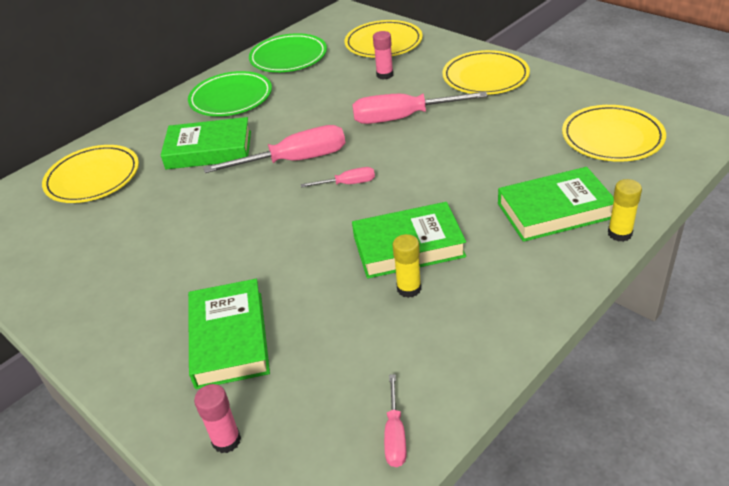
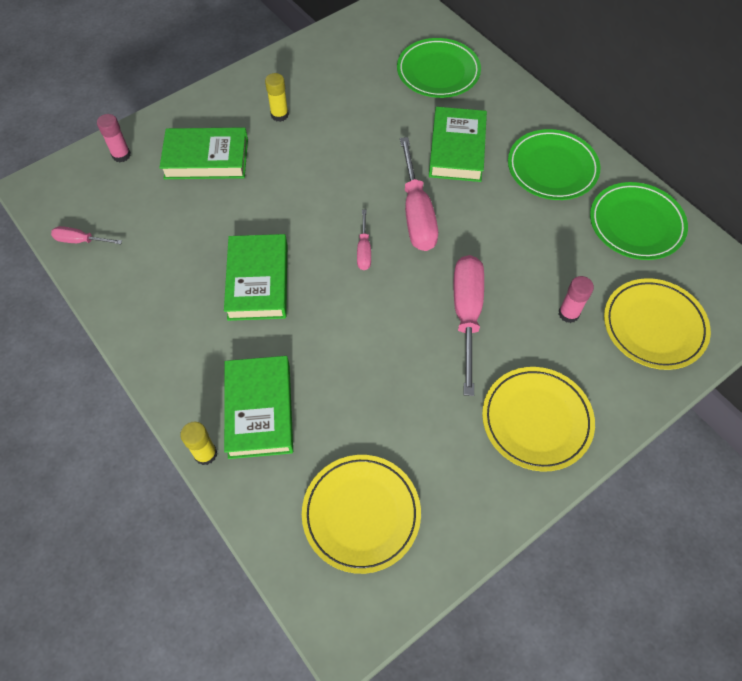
camera: 95 degrees right, 20 degrees up
(93, 178) = (438, 72): yellow plate -> green plate
(409, 288) = (208, 272): yellow glue stick -> yellow glue stick (279, 115)

